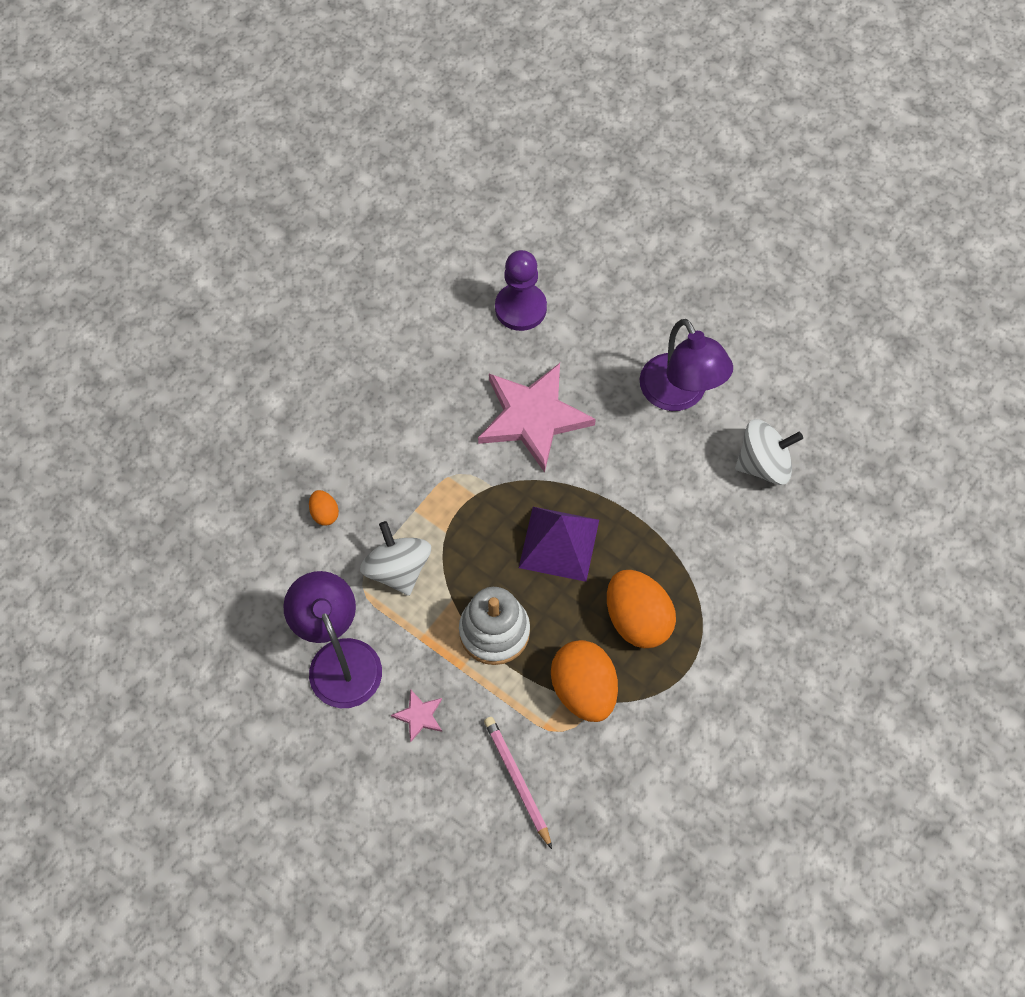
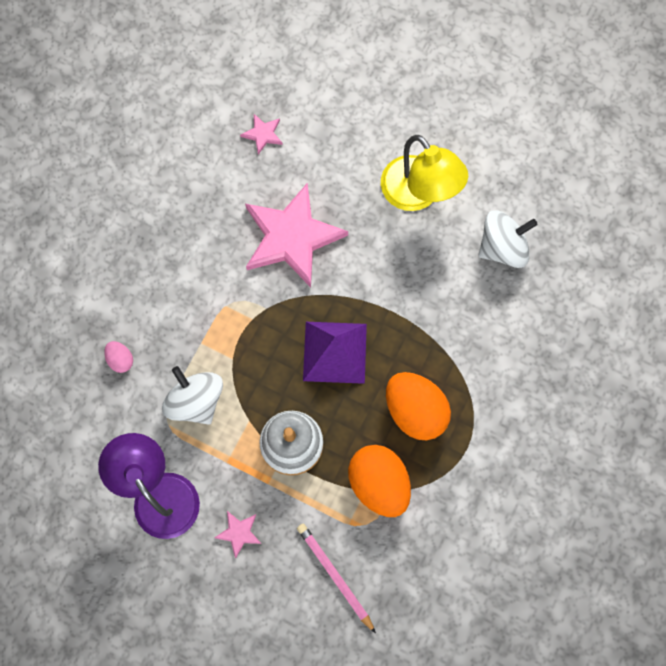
camera: 10 degrees left, 10 degrees up
(324, 513) = (121, 360): orange egg -> pink egg
(520, 308) = (263, 134): purple pawn -> pink star
(679, 395) = (418, 194): purple lamp -> yellow lamp

